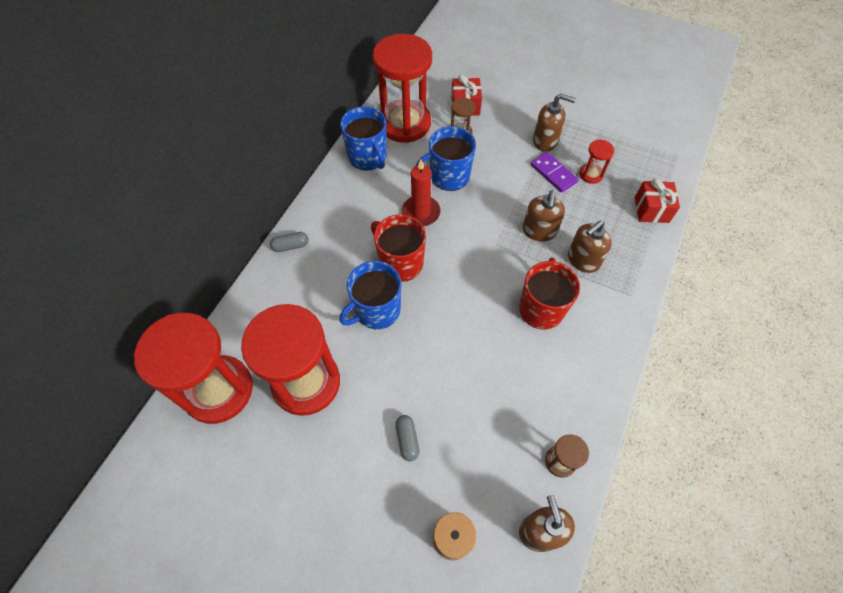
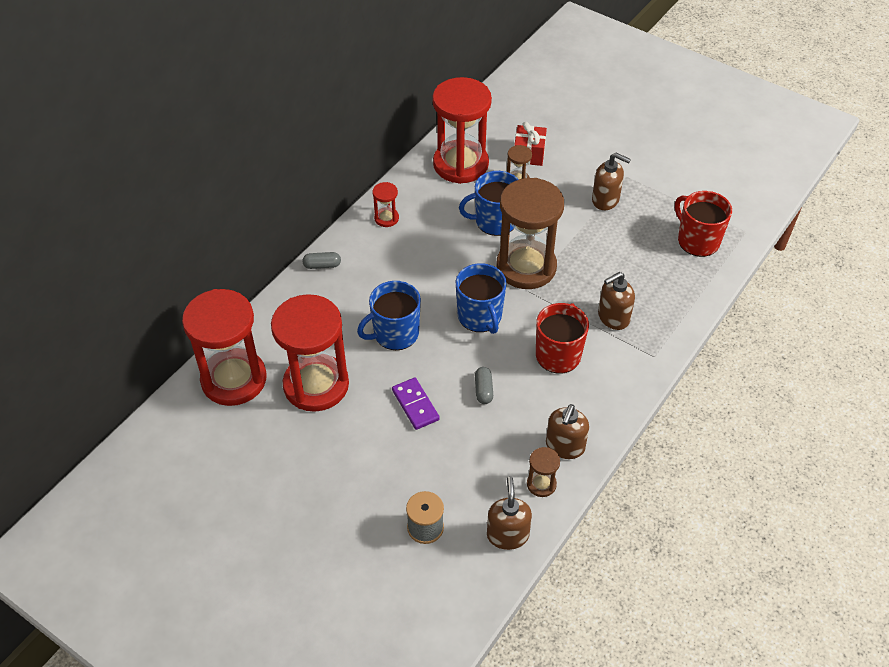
camera: 10 degrees right, 10 degrees down
(368, 157) = (415, 192): blue mug -> blue mug (480, 316)
(400, 262) = (427, 295): red mug -> red mug (697, 240)
(407, 440) = (401, 445): grey capsule -> grey capsule (483, 390)
(421, 212) = (458, 252): red candle -> none
(488, 219) = (526, 267): none -> brown hourglass
(539, 231) = (575, 285): brown soap dispenser -> brown soap dispenser (565, 446)
(553, 173) = (605, 233): purple domino -> purple domino (415, 405)
(591, 174) = (645, 239): red hourglass -> red hourglass (386, 218)
(651, 210) = (699, 280): red gift -> none

